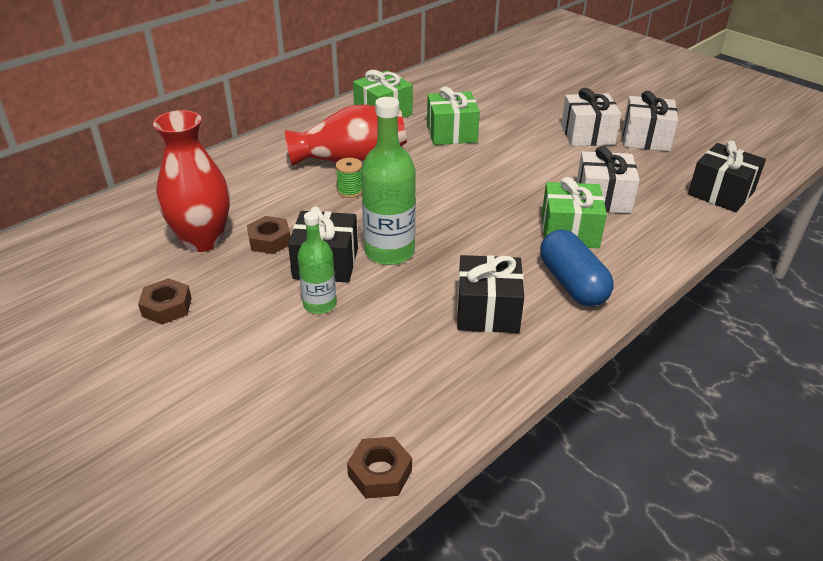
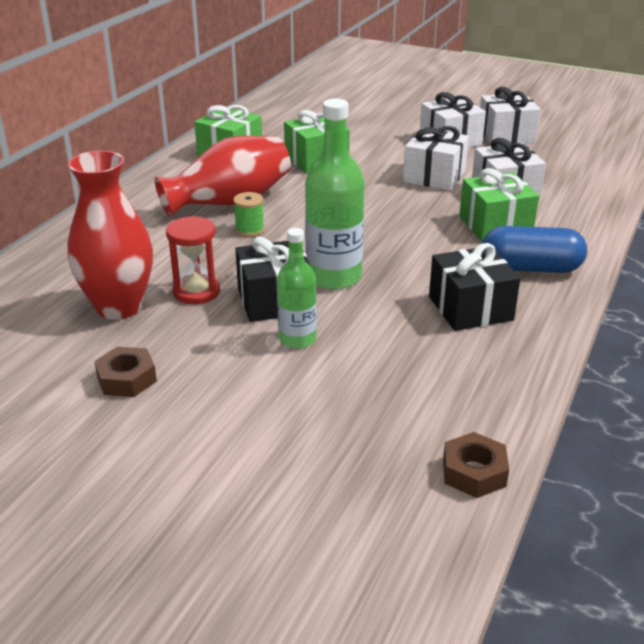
camera: 20 degrees left, 5 degrees down
(270, 240) = (196, 292): brown nut -> red hourglass
(547, 169) = (434, 176): none -> white gift
(572, 283) = (530, 268): blue capsule -> blue capsule turned 45 degrees counterclockwise
(721, 193) = (604, 169): black gift -> none

